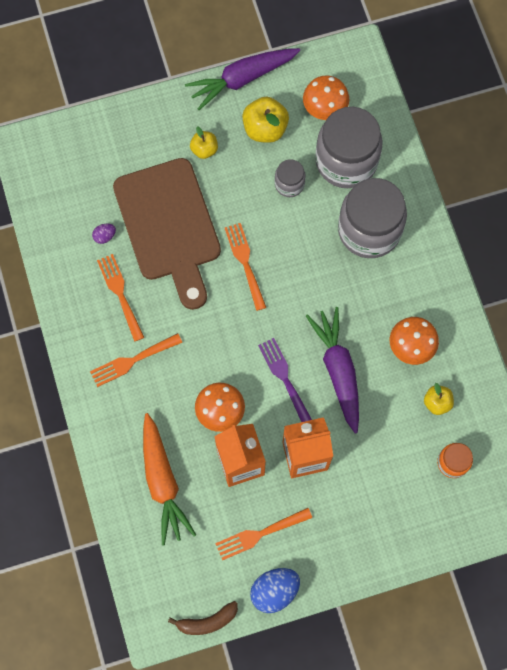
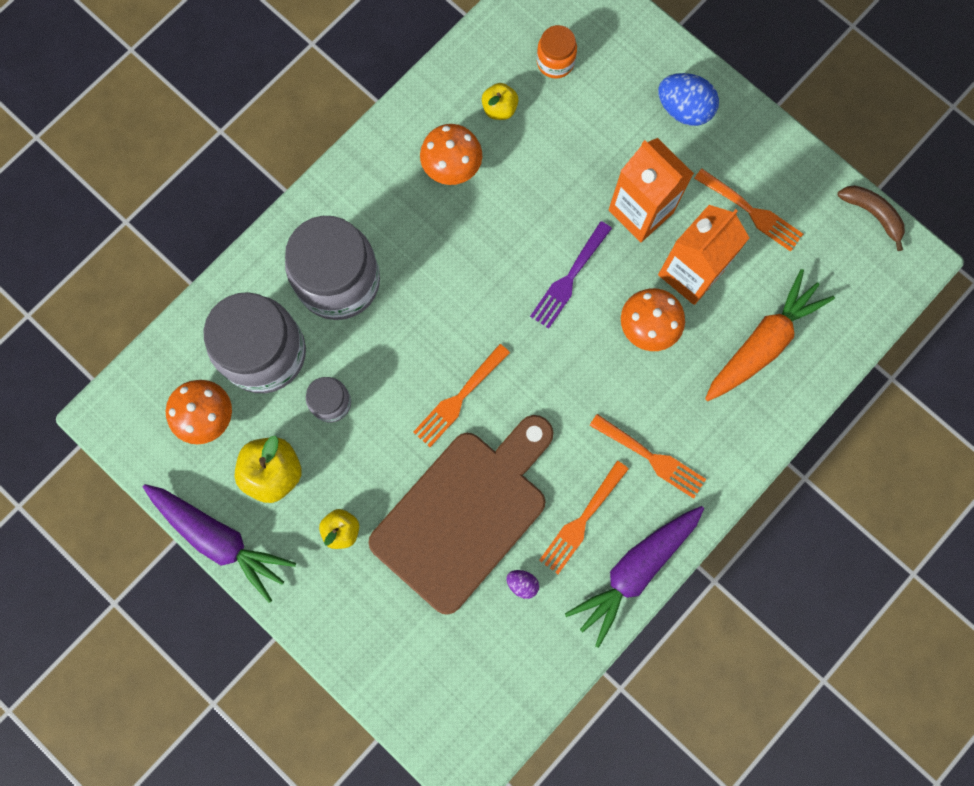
camera: 120 degrees left, 5 degrees up
(274, 591) = (798, 166): blue egg -> blue egg (684, 109)
(338, 370) = (525, 228): purple carrot -> purple carrot (634, 571)

